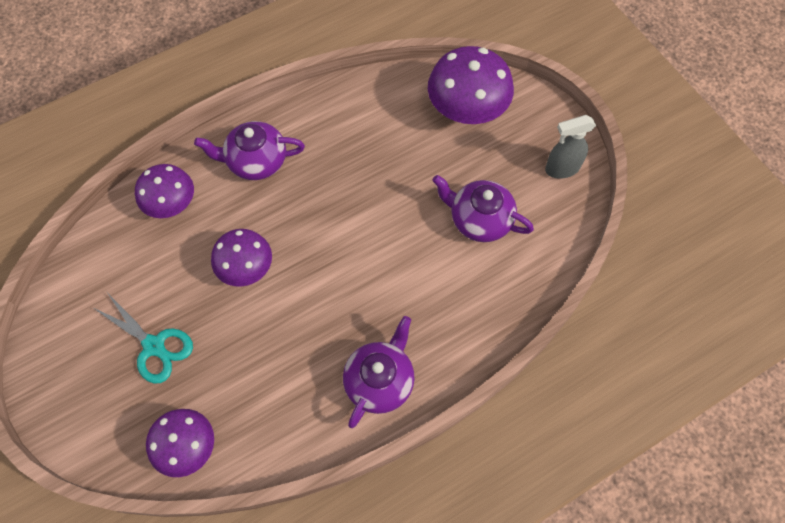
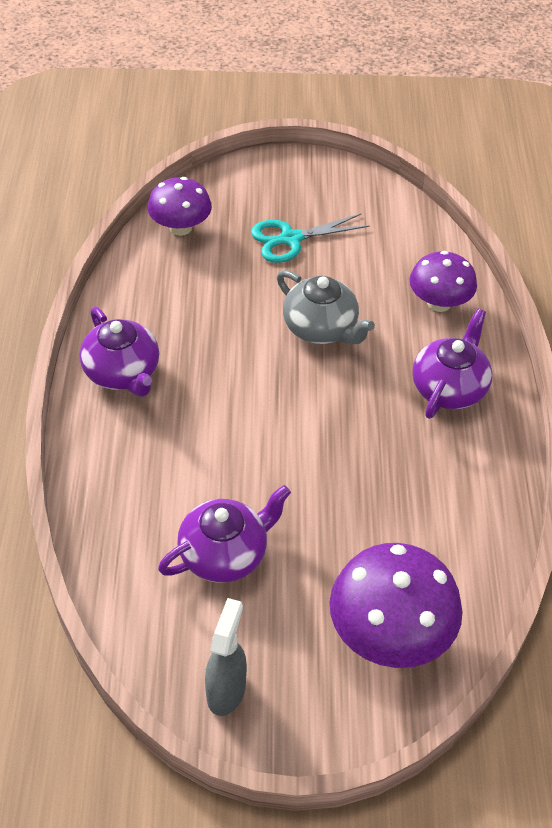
camera: 120 degrees right, 15 degrees down
(246, 268) = (321, 328): purple mushroom -> grey teapot

